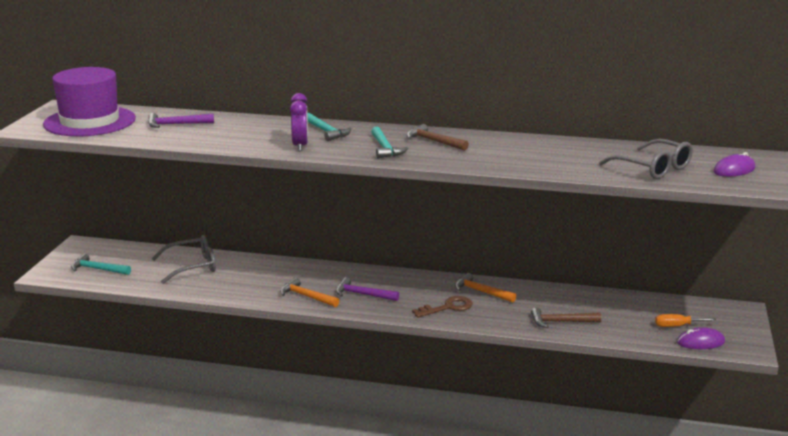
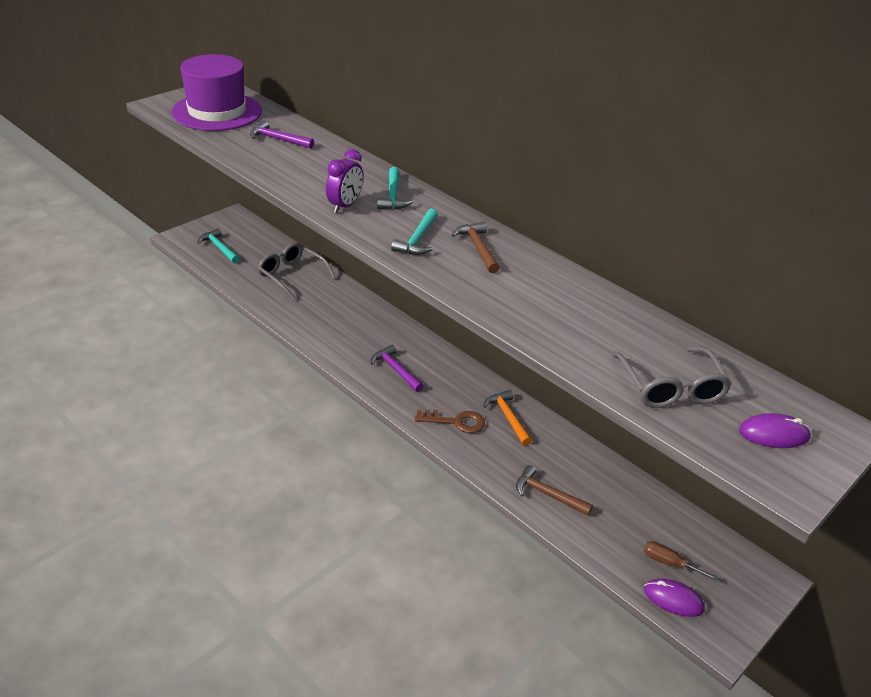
camera: 30 degrees right, 15 degrees up
(193, 266) = (291, 275): grey glasses -> grey glasses turned 150 degrees counterclockwise
(306, 296) = (346, 350): orange hammer -> none
(677, 326) = (669, 563): orange screwdriver -> brown screwdriver

